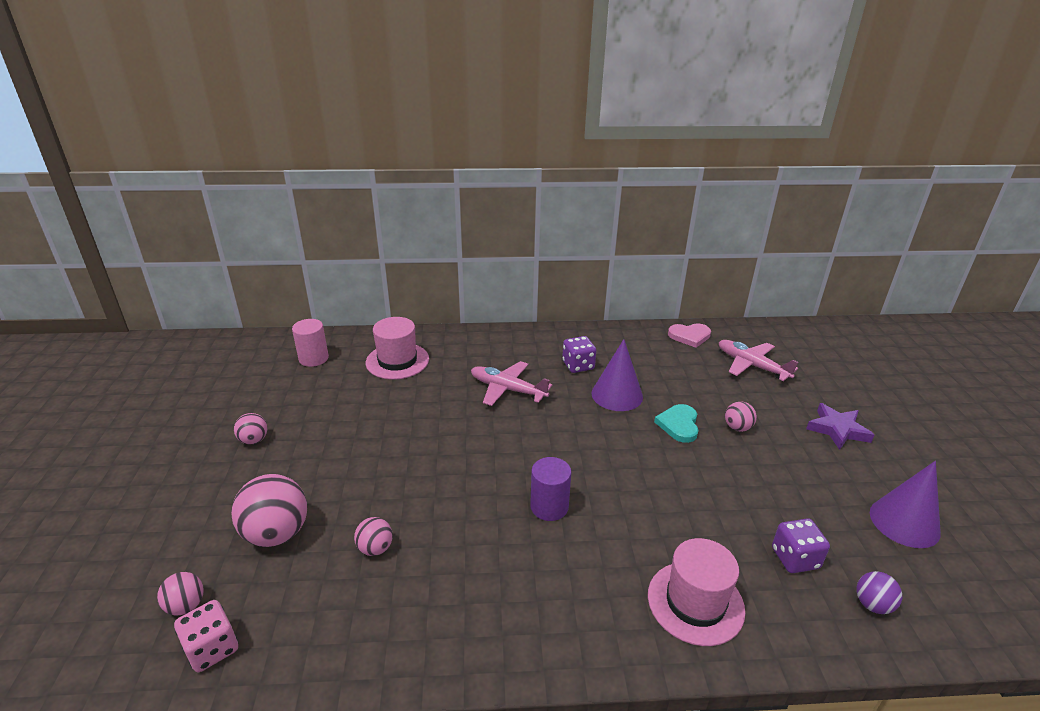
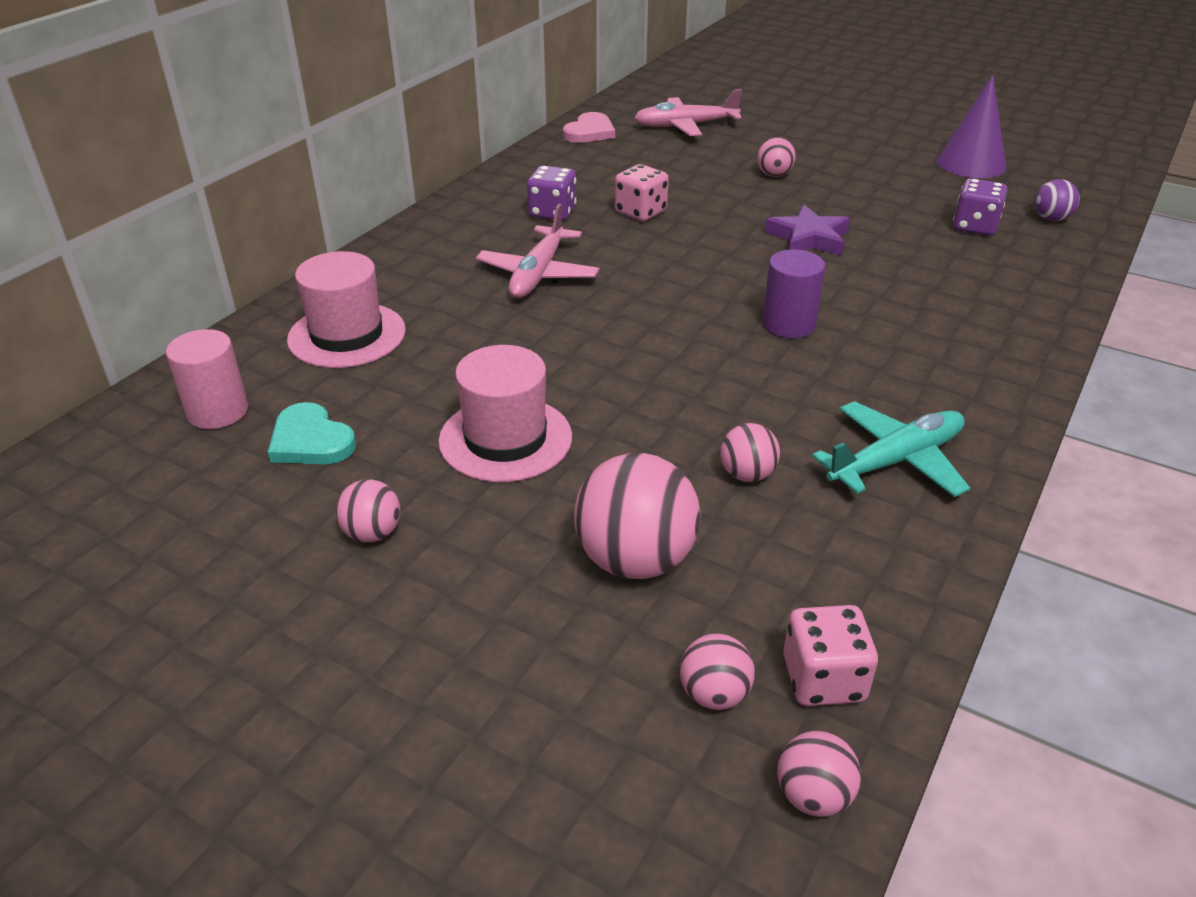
camera: 55 degrees left, 5 degrees up
(124, 675) = (813, 795): none -> pink ball
(434, 614) = (895, 461): none -> turquoise plane
(508, 389) = (538, 274): pink plane -> pink plane turned 45 degrees counterclockwise
(617, 395) = (640, 212): purple cone -> pink dice
(679, 425) = (735, 200): turquoise heart -> turquoise heart (311, 440)
(695, 602) = (992, 296): pink hat -> pink hat (505, 439)
(837, 429) = (828, 134): purple star -> purple star (808, 238)

